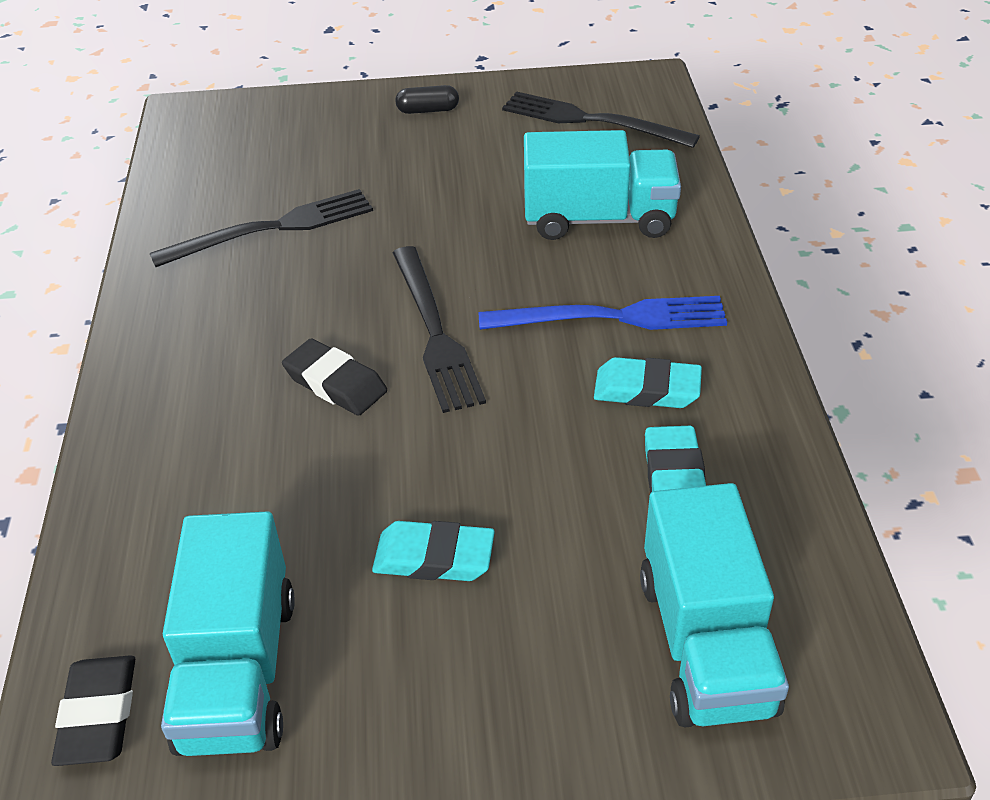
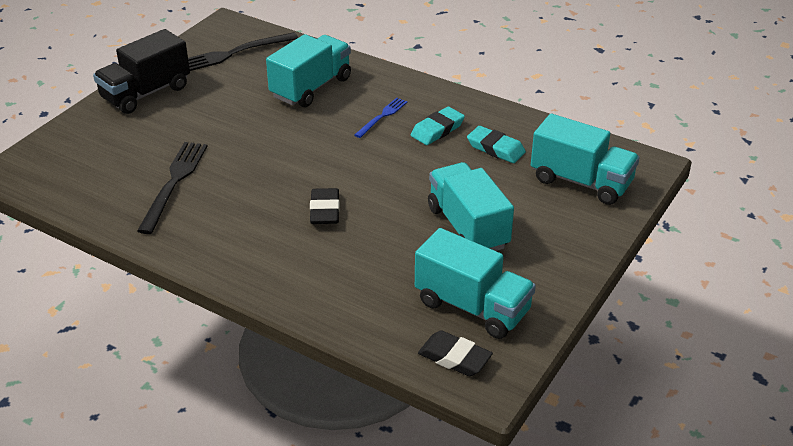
camera: 55 degrees left, 5 degrees down
(335, 383) = (325, 210): black eraser -> black eraser turned 75 degrees counterclockwise
(428, 110) = (146, 93): black capsule -> black truck
(434, 331) = (326, 167): black fork -> none
(434, 558) = (467, 227): turquoise eraser -> turquoise truck
(611, 317) = (382, 117): blue fork -> blue fork, size x0.58

